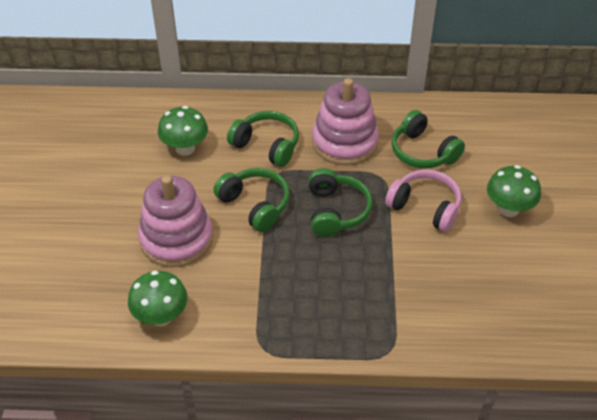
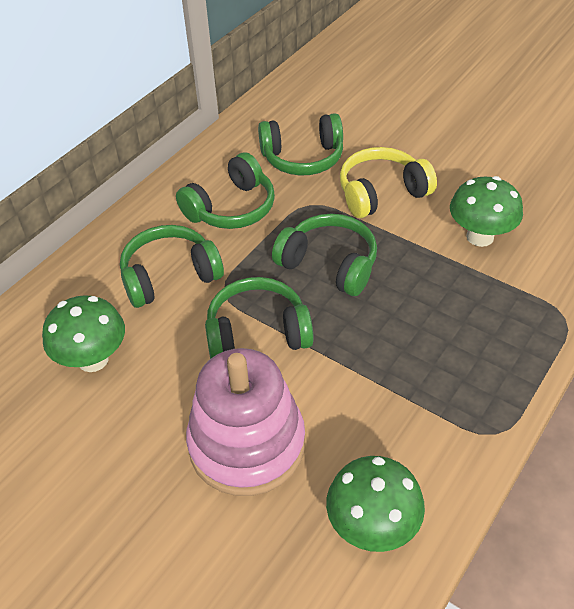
camera: 55 degrees left, 0 degrees up
(344, 142) = (231, 208): pink stacking toy -> green headphones
(425, 207) = (381, 193): pink headphones -> yellow headphones
(508, 209) = (431, 139): green mushroom -> green mushroom (480, 237)

